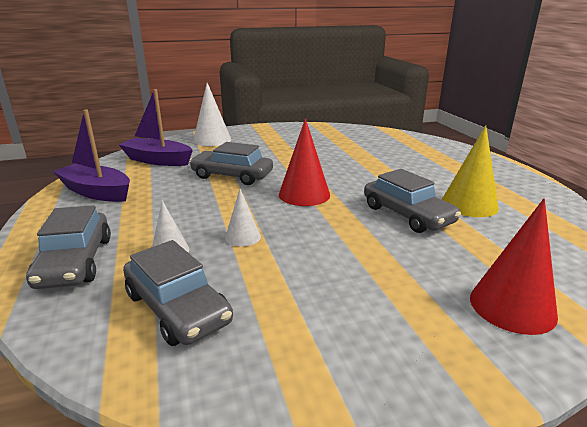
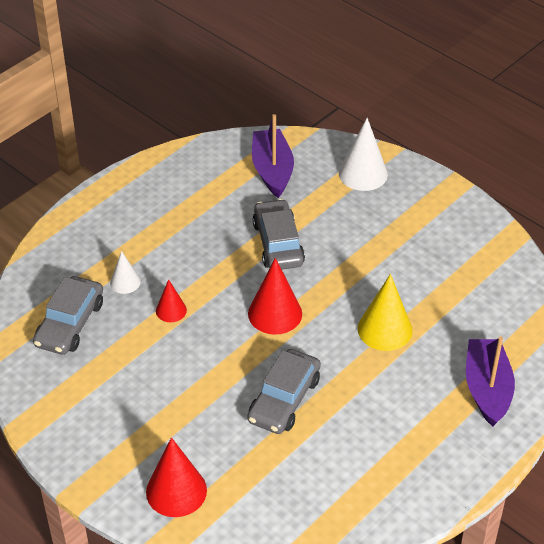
camera: 60 degrees right, 20 degrees up
(75, 262) = (82, 244): grey car -> none
(97, 192) = (179, 180): purple boat -> purple boat (487, 389)
(242, 237) = (171, 310): white cone -> red cone
(469, 204) = (342, 440): yellow cone -> yellow cone (385, 329)

